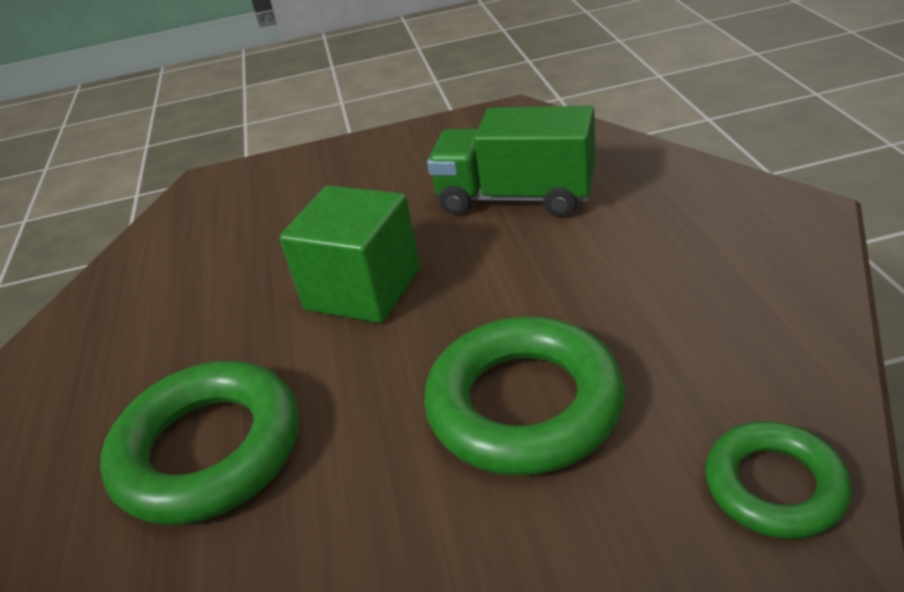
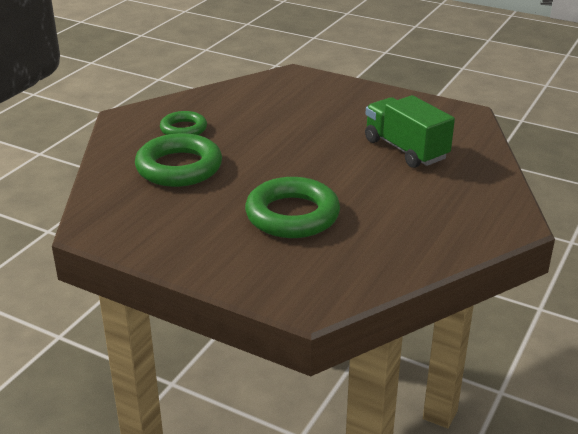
camera: 35 degrees right, 5 degrees down
(363, 289) = (294, 148): green cube -> none
(774, 486) = (333, 282): green ring -> green ring (183, 129)

